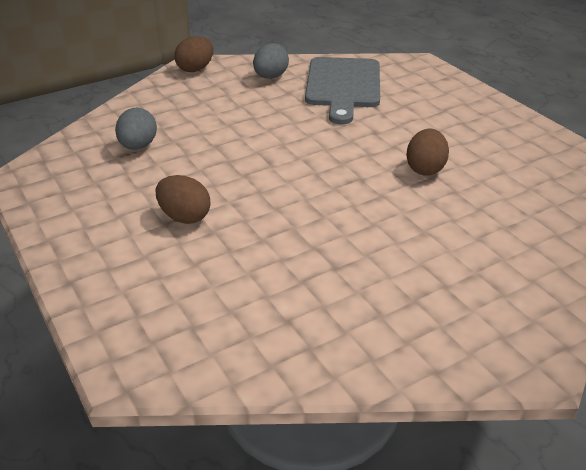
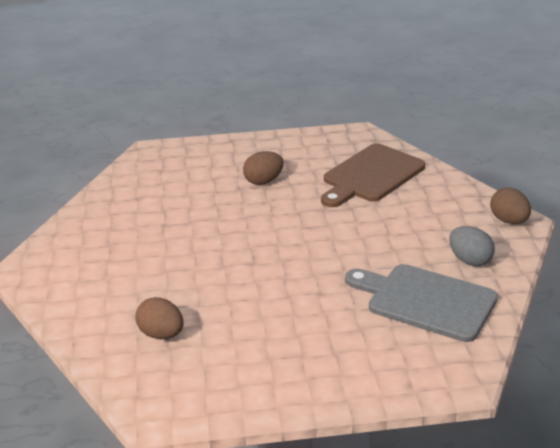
camera: 115 degrees right, 5 degrees down
(138, 146) = (371, 175): grey egg -> brown cutting board
(425, 169) = (240, 300): brown egg -> brown egg (161, 334)

